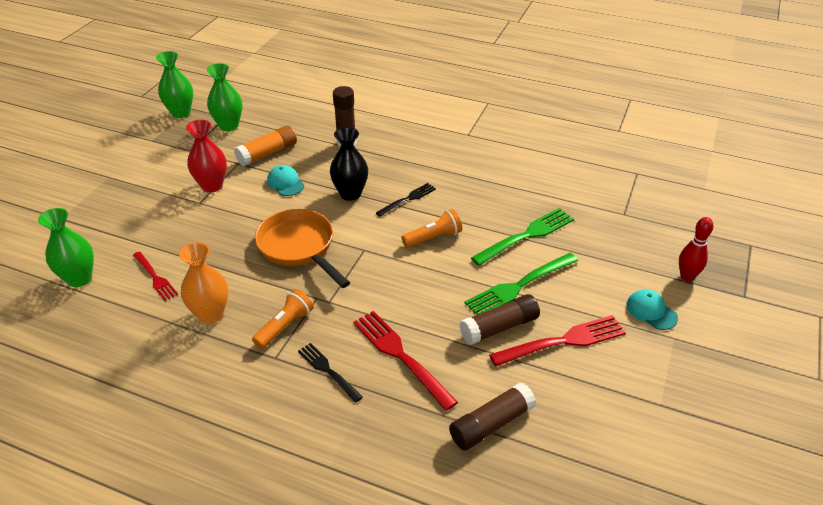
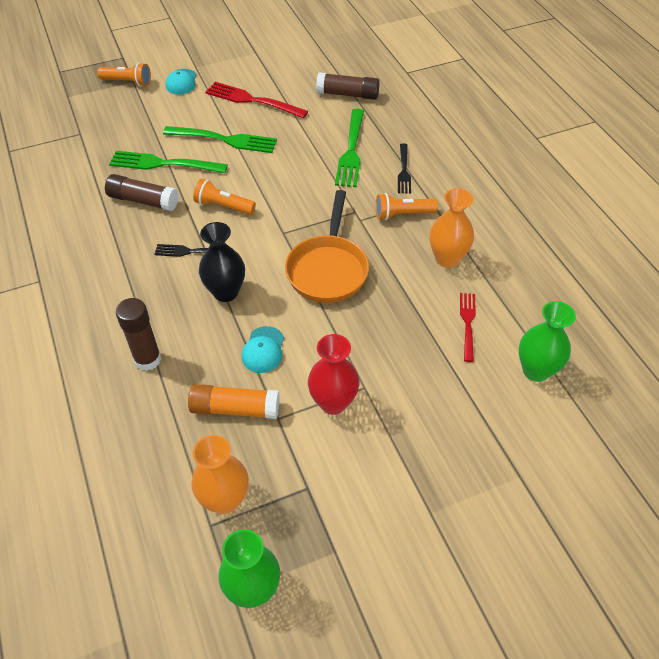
camera: 135 degrees left, 10 degrees up
(229, 126) = (225, 500): green vase -> orange vase
(400, 356) = (351, 151): red fork -> green fork
(499, 327) = (274, 128): brown glue stick -> brown glue stick (143, 200)
(687, 276) = (127, 82): red bowling pin -> orange flashlight

